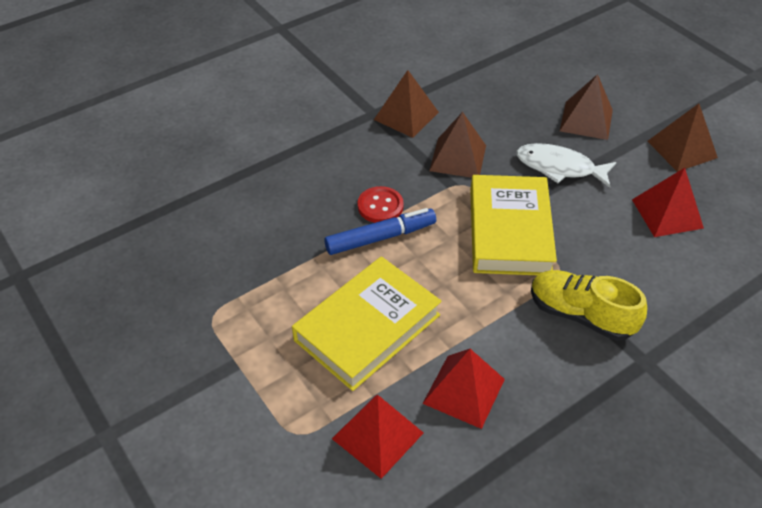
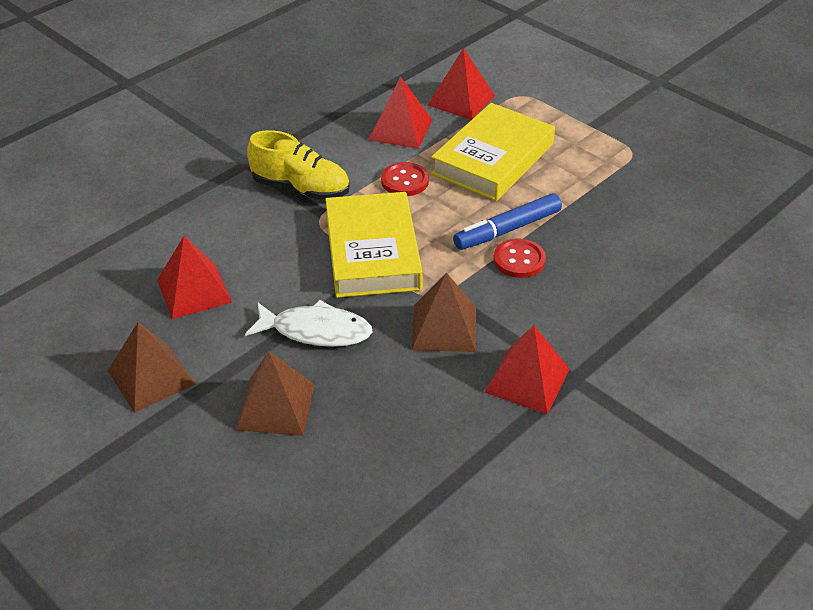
camera: 170 degrees right, 5 degrees down
(406, 116) = (527, 380): brown pyramid -> red pyramid
(469, 310) = (405, 181): none -> red button

